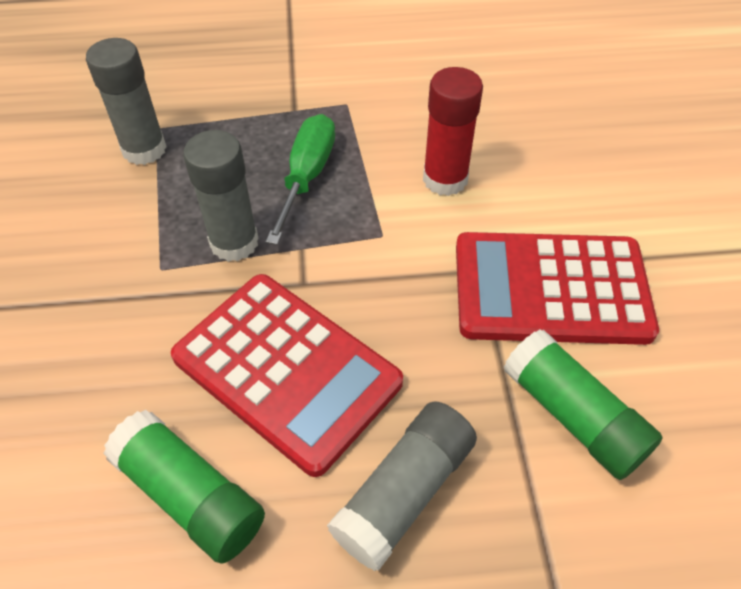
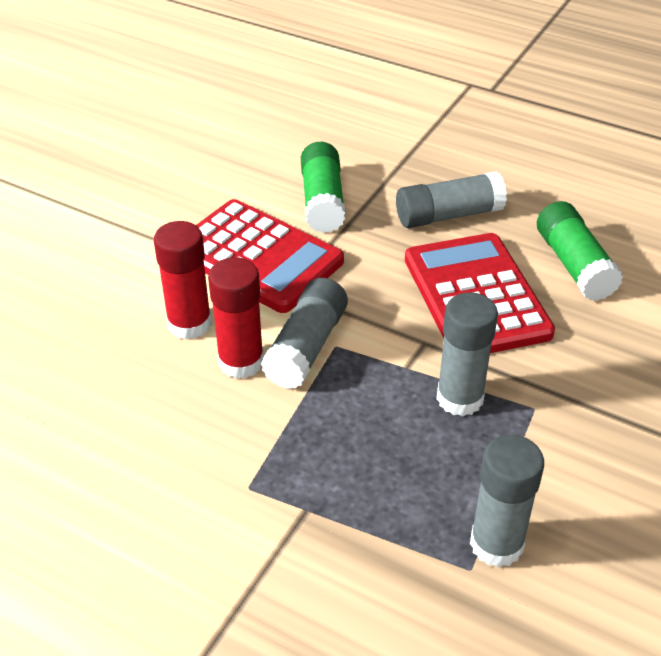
camera: 145 degrees left, 10 degrees down
(307, 176) = (354, 426): green screwdriver -> none
(405, 220) = (306, 347): none -> grey glue stick
(524, 188) = (189, 324): none -> red glue stick

